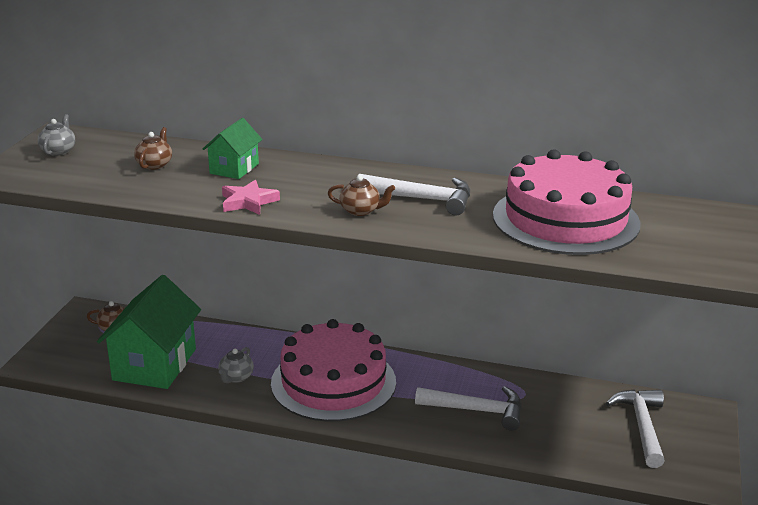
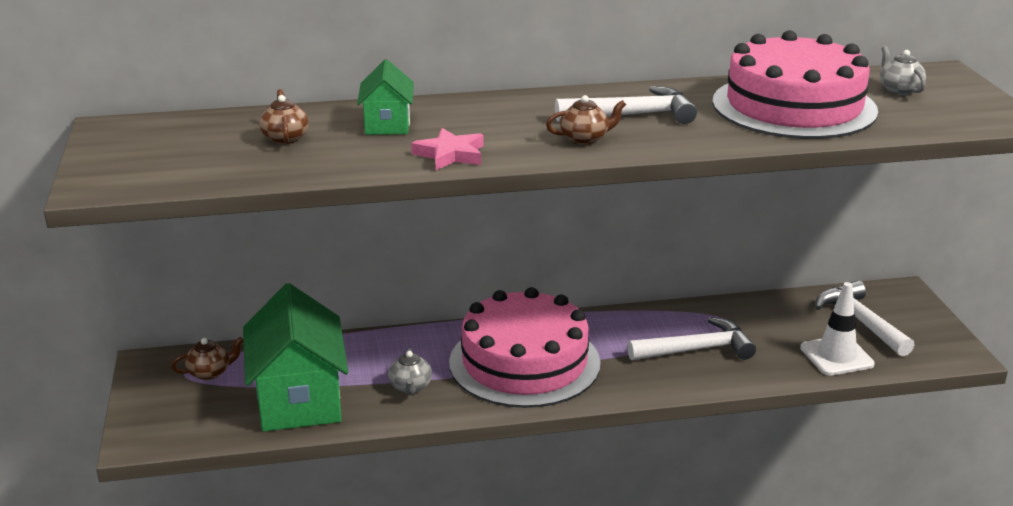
camera: 25 degrees left, 0 degrees up
(58, 151) = (139, 146): grey teapot -> grey teapot (899, 90)
(591, 450) = (836, 356): none -> white traffic cone

